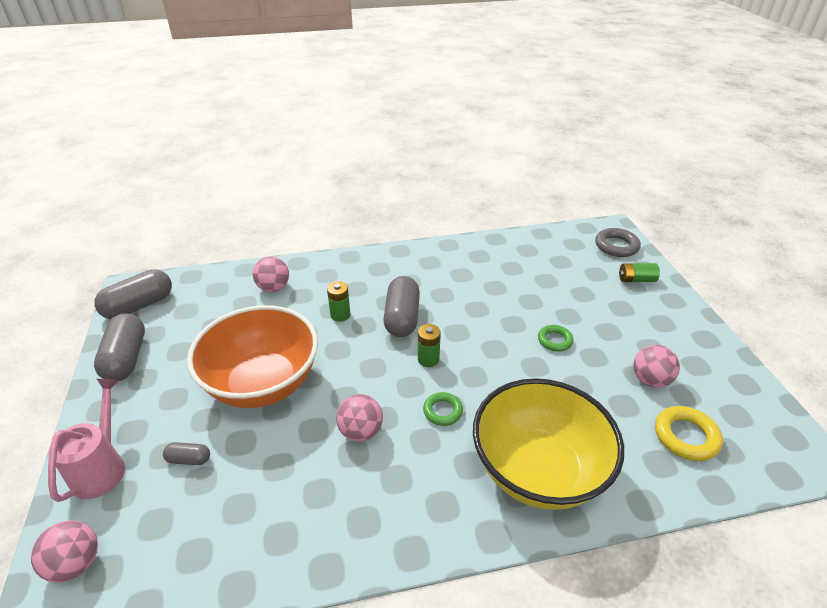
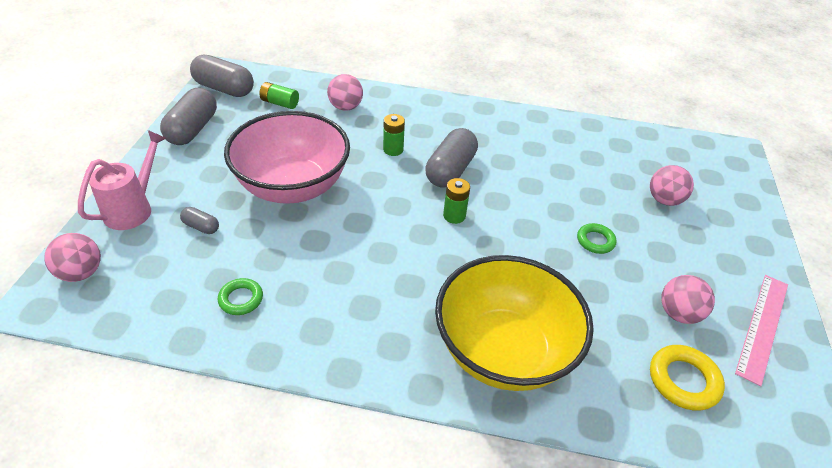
camera: 20 degrees right, 5 degrees up
(139, 306) = (224, 89): grey capsule -> grey capsule turned 45 degrees clockwise
(263, 383) = (292, 186): orange bowl -> pink bowl
(361, 431) = (355, 256): pink ball -> pink ball (664, 200)
(442, 411) = (441, 266): green ring -> green ring (241, 299)
(616, 246) = (727, 170): grey ring -> none
(636, 280) = (728, 211): green battery -> green battery (280, 103)
(713, 367) = (763, 326): none -> pink ruler

